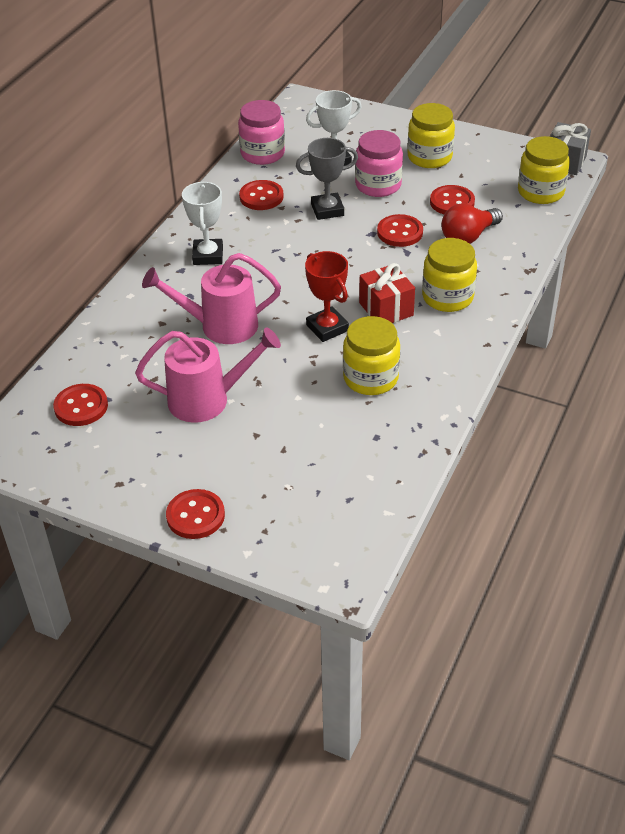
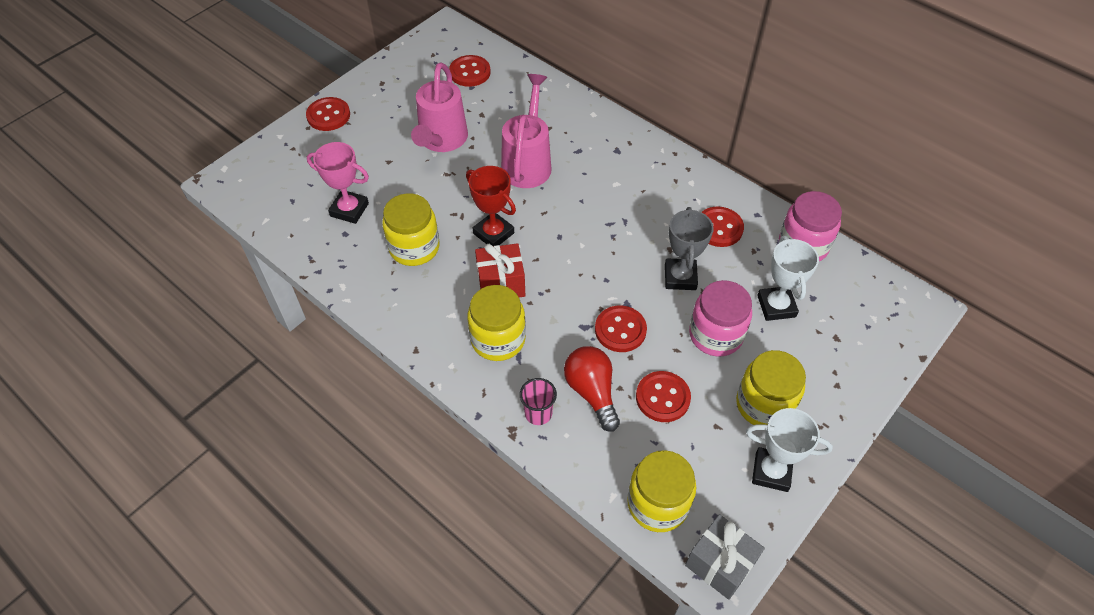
camera: 105 degrees right, 10 degrees up
(208, 255) = (632, 171): white trophy -> white trophy (771, 471)
(327, 328) = (493, 233): red trophy -> red trophy turned 60 degrees clockwise
(342, 444) = (349, 210): none -> pink trophy
(505, 260) = (538, 413): none -> pink cup

